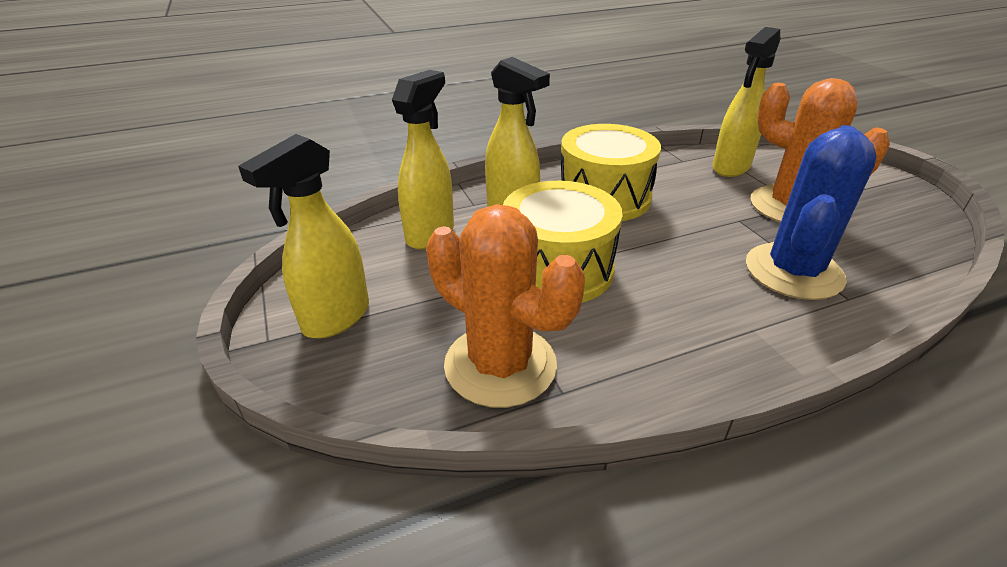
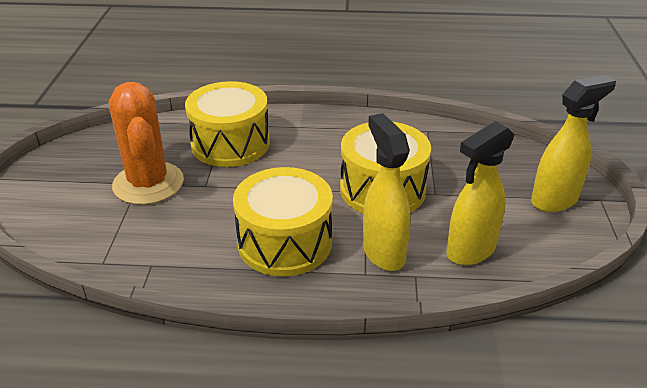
camera: 155 degrees left, 0 degrees up
(500, 365) = (454, 148): orange cactus -> none
(730, 167) = (123, 238): yellow spray bottle -> none
(793, 271) = (230, 144): blue cactus -> yellow drum

